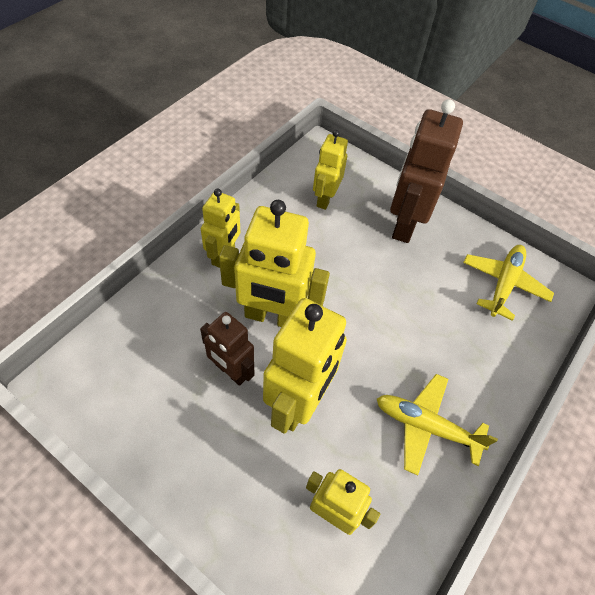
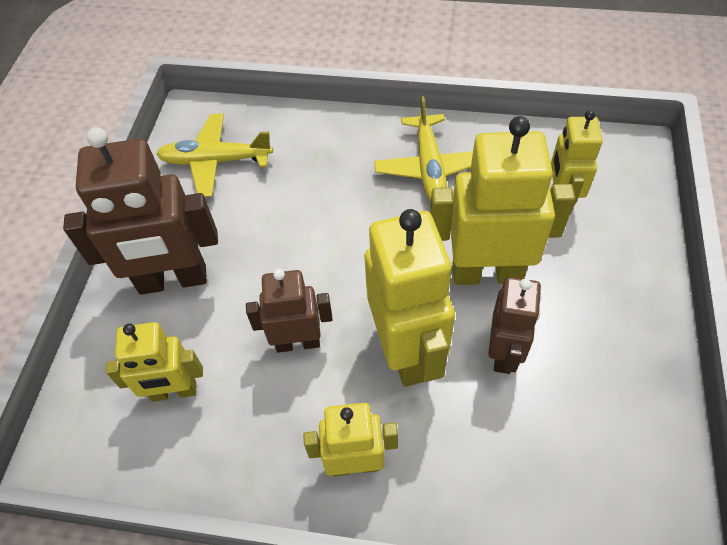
camera: 110 degrees left, 0 degrees up
(318, 264) = (298, 342): none -> brown robot

